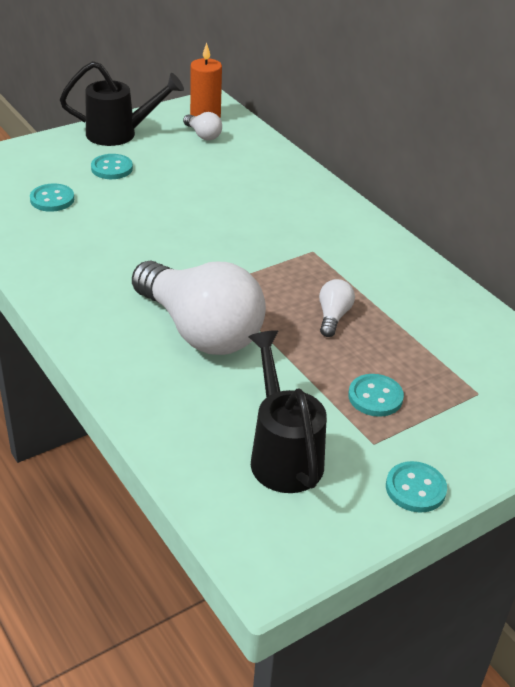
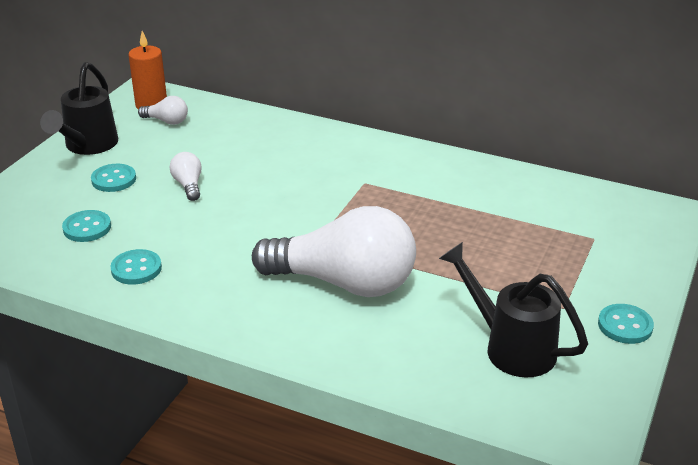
camera: 30 degrees left, 5 degrees down
(120, 134) = (87, 146): black watering can -> black watering can turned 135 degrees clockwise
(333, 316) = (435, 227): white light bulb -> white light bulb (188, 185)
(375, 397) = (529, 273): turquoise button -> turquoise button (136, 269)

